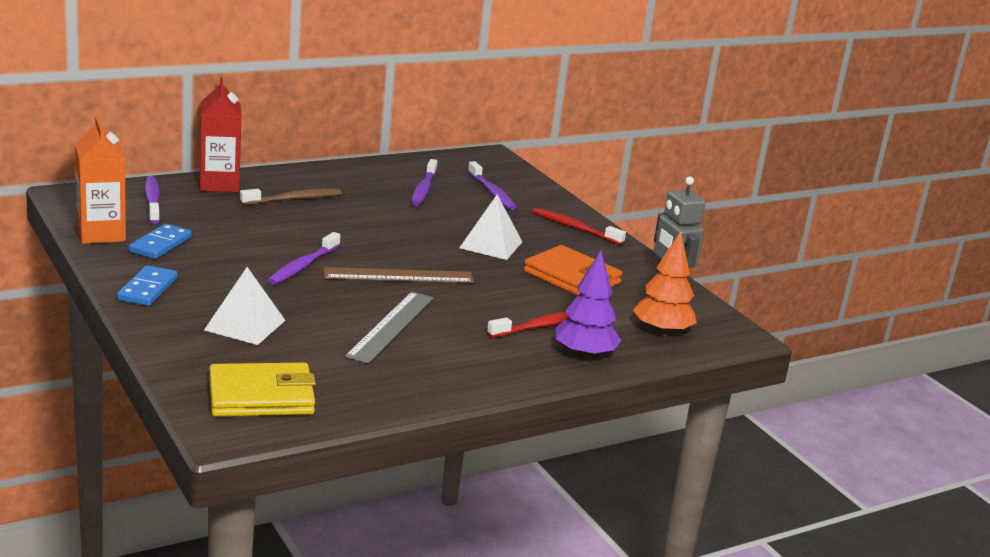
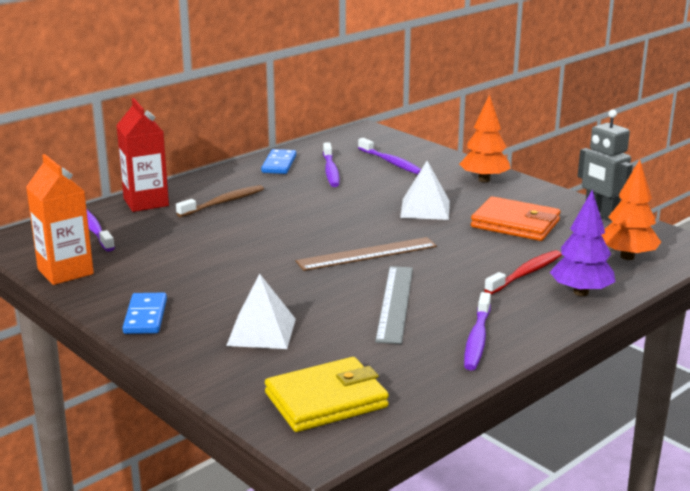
camera: 10 degrees left, 0 degrees up
(160, 244) = (129, 270): blue domino -> blue domino (279, 164)
(303, 265) = (275, 262): purple toothbrush -> purple toothbrush (477, 338)
(575, 228) = (484, 180): red toothbrush -> orange tree

